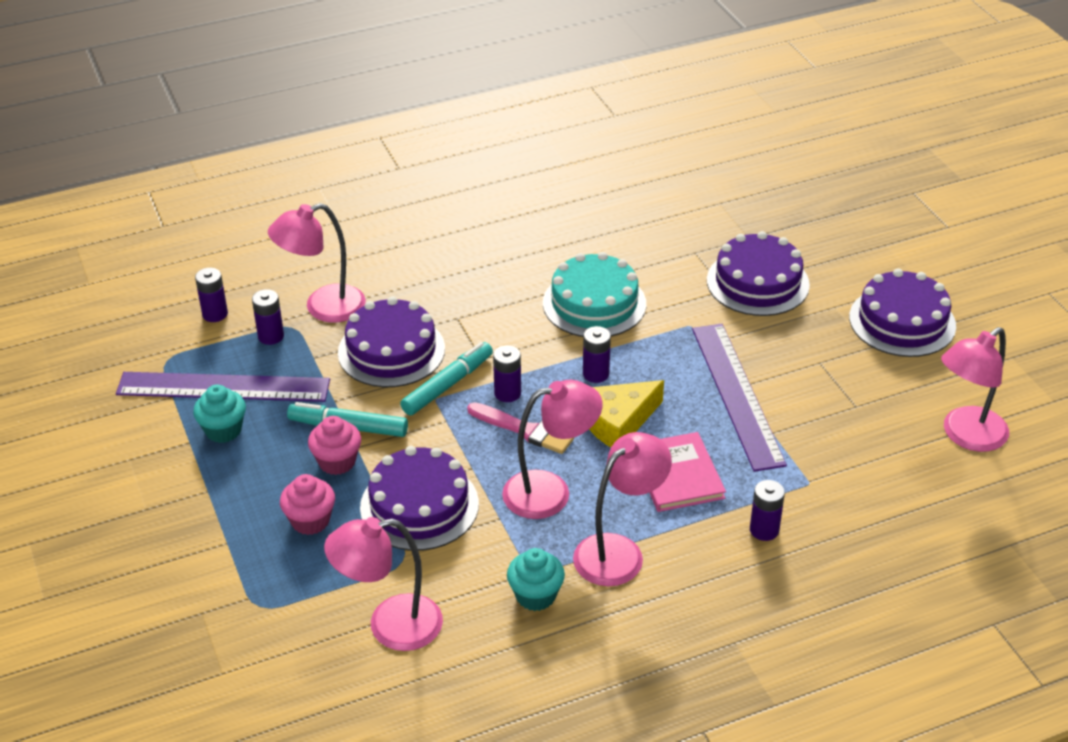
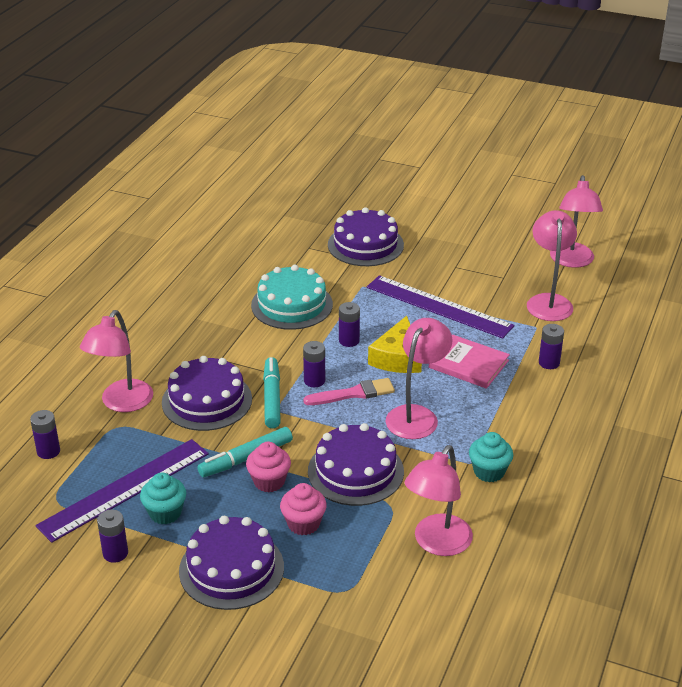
camera: 45 degrees left, 5 degrees down
(271, 336) = (111, 440): purple battery -> purple battery (115, 553)
(619, 551) = (497, 421): pink lamp -> pink lamp (548, 301)
(902, 321) = (465, 224): purple cake -> purple cake (231, 569)

